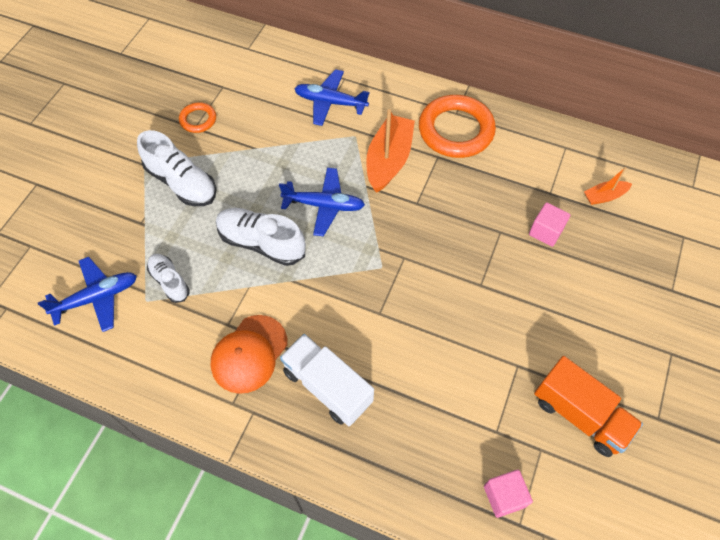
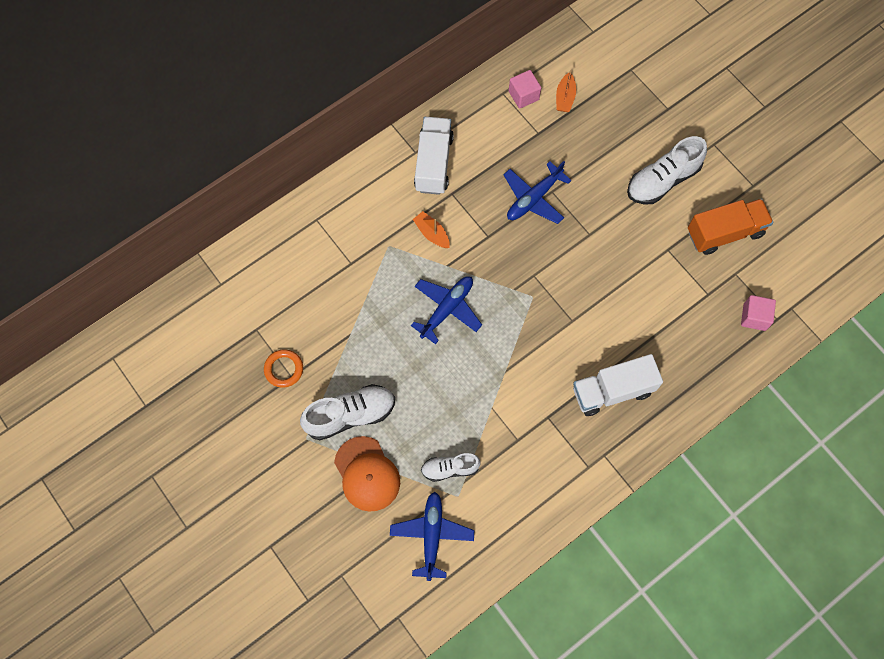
camera: 60 degrees left, 10 degrees up
(249, 354) = (553, 435): orange cap -> orange cap (367, 474)
(261, 243) = (455, 377): white shoe -> white shoe (662, 180)
(330, 102) = (337, 246): blue plane -> blue plane (533, 198)
(388, 160) = (432, 233): orange boat -> orange boat, size x0.52
(456, 130) = (433, 163): orange ring -> white truck
(545, 231) = (571, 159): pink cube -> pink cube (523, 95)

